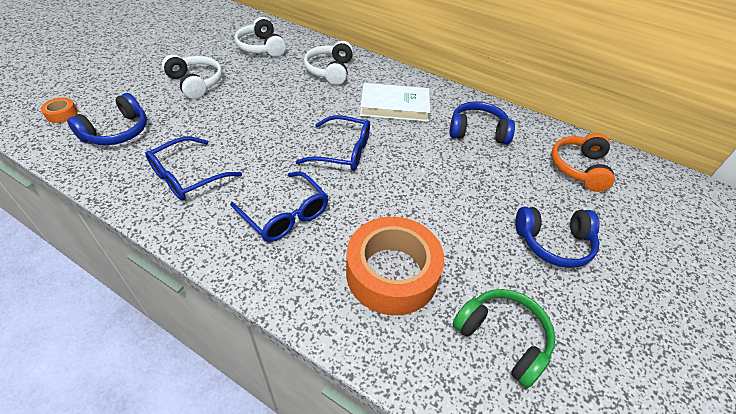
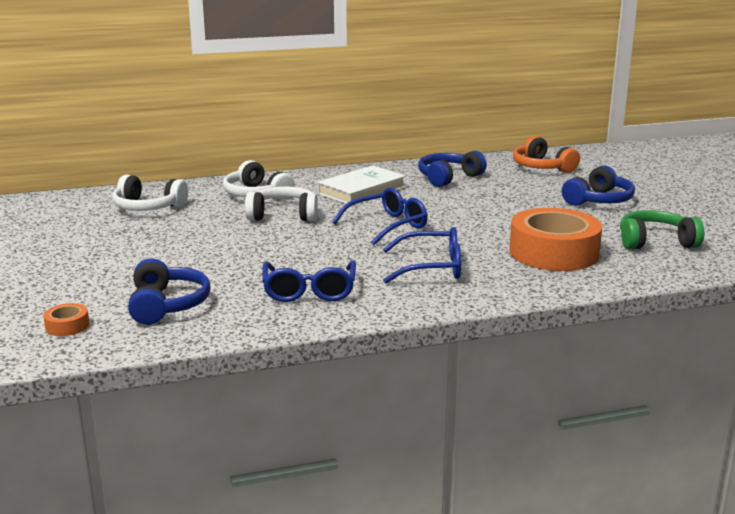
camera: 45 degrees left, 25 degrees down
(195, 83) = (151, 251): white headphones -> white headphones (283, 215)

